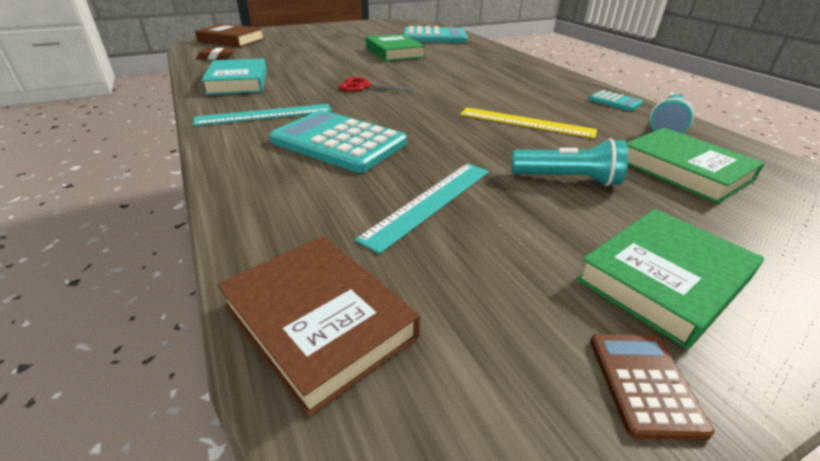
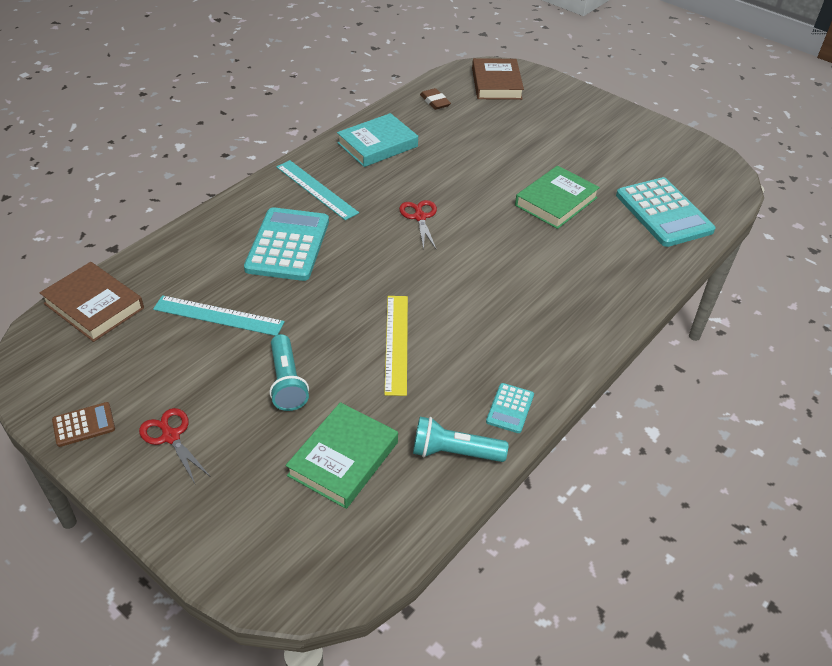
camera: 65 degrees right, 10 degrees up
(319, 322) = (94, 306): brown book -> brown book turned 75 degrees counterclockwise
(663, 279) = (170, 436): green book -> red scissors

